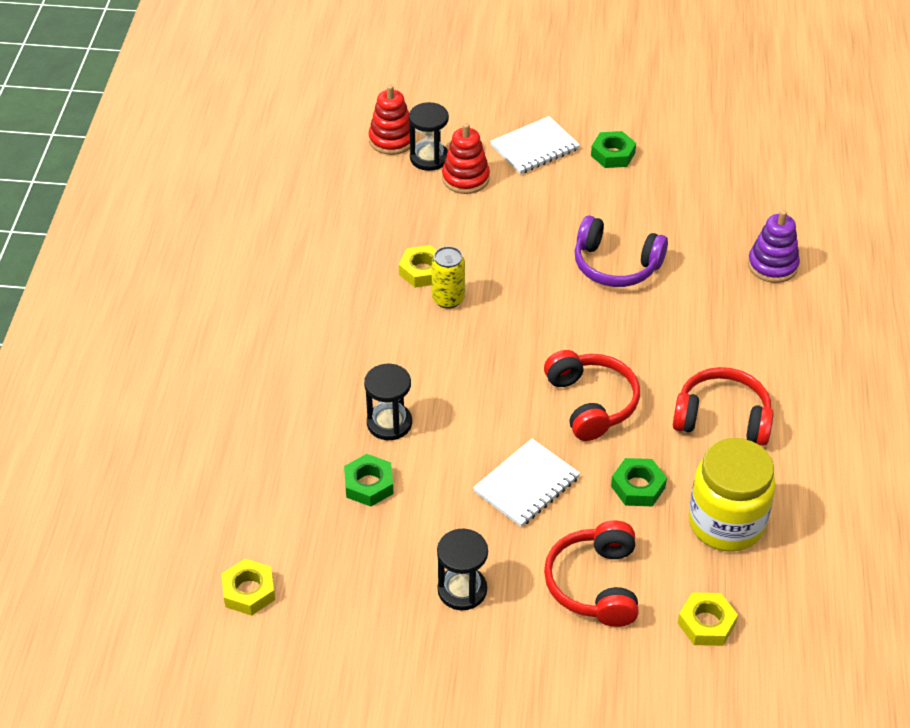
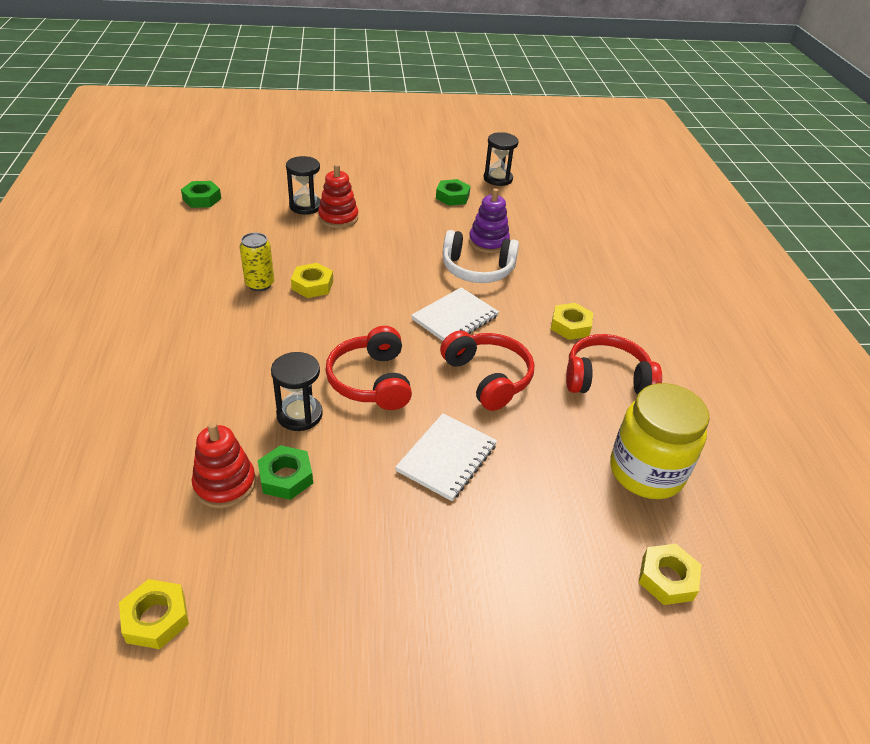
camera: 15 degrees left, 5 degrees down
(392, 140) = (272, 196): red stacking toy -> red stacking toy (225, 484)
(448, 299) = (339, 304): yellow can -> yellow can (259, 284)
(462, 590) = (404, 579): black hourglass -> black hourglass (498, 179)
(534, 148) = (390, 195): white notebook -> white notebook (455, 318)
(595, 584) = (542, 552): red headphones -> red headphones (371, 381)
(615, 265) = (477, 269): purple headphones -> white headphones
(638, 487) = (553, 447): green nut -> green nut (202, 199)
(703, 350) = (570, 326): none -> yellow nut
(772, 265) = (601, 261): purple stacking toy -> purple stacking toy (488, 242)

